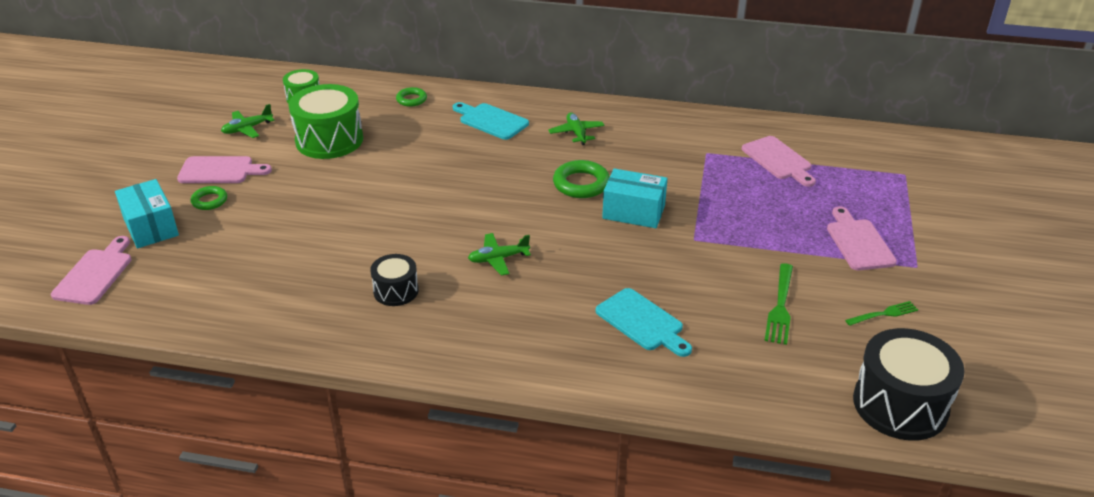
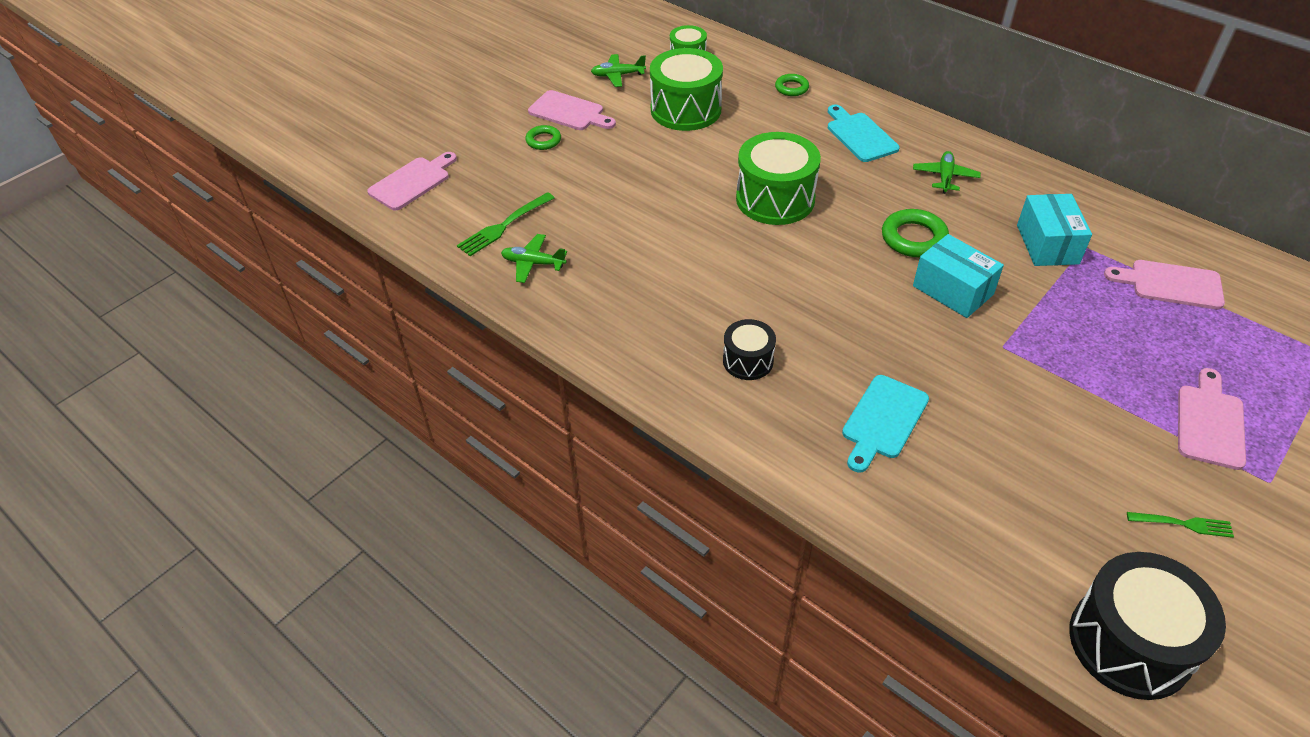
camera: 30 degrees right, 10 degrees up
(151, 227) = (481, 151): turquoise box -> turquoise box (1047, 244)
(396, 291) = (655, 292): black drum -> black drum (748, 361)
(452, 188) = (775, 199): none -> green drum
(498, 259) = (774, 293): green plane -> green plane (533, 263)
(642, 322) = (883, 420): turquoise cutting board -> turquoise cutting board turned 45 degrees clockwise
(778, 160) = (1171, 284): pink cutting board -> pink cutting board turned 105 degrees clockwise
(780, 306) = (1056, 463): green fork -> green fork (504, 225)

